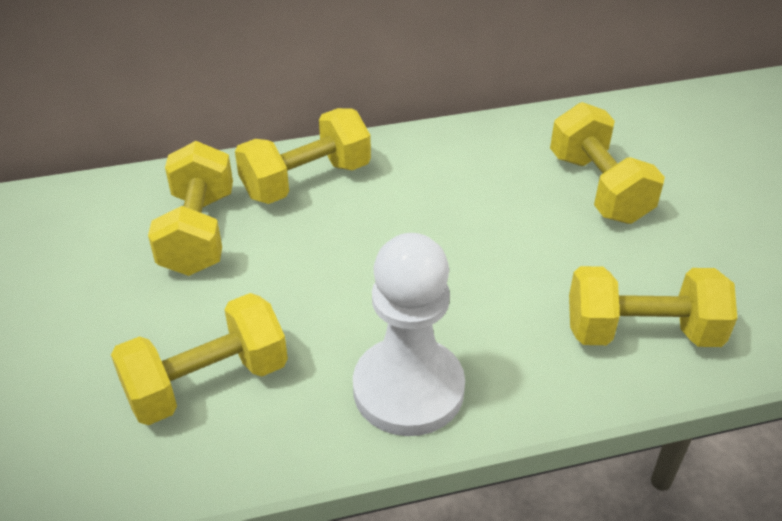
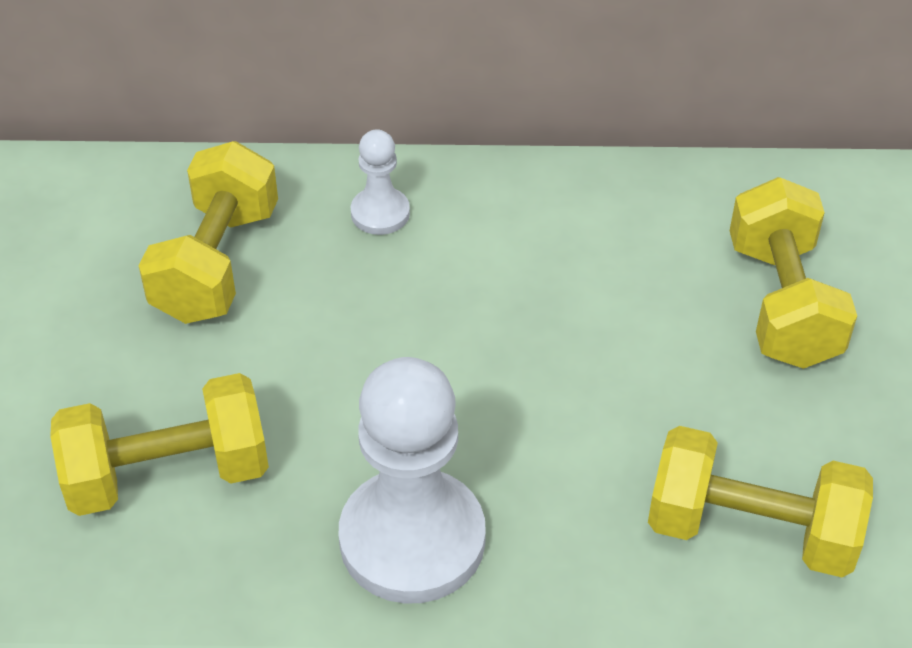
camera: 15 degrees right, 5 degrees up
(306, 180) = (380, 213): yellow dumbbell -> white pawn

